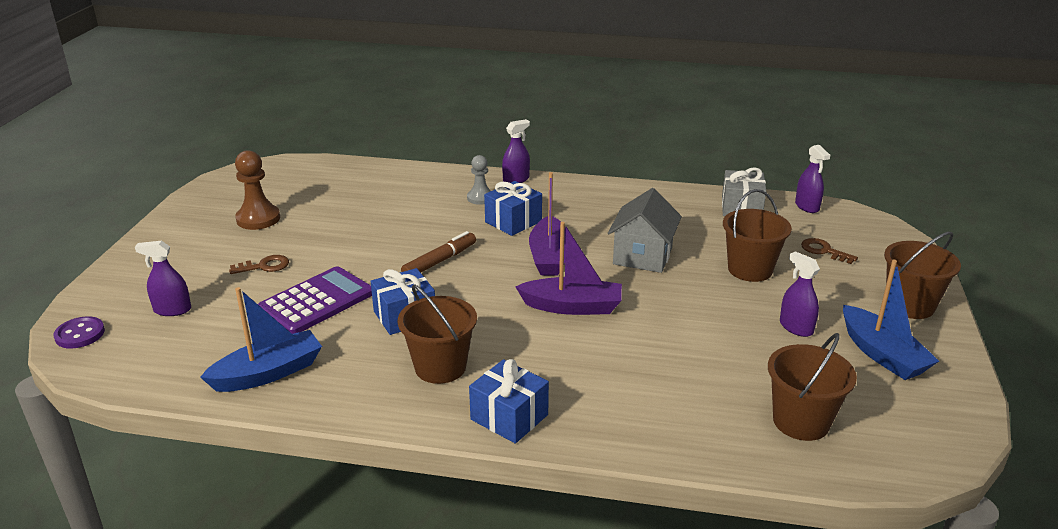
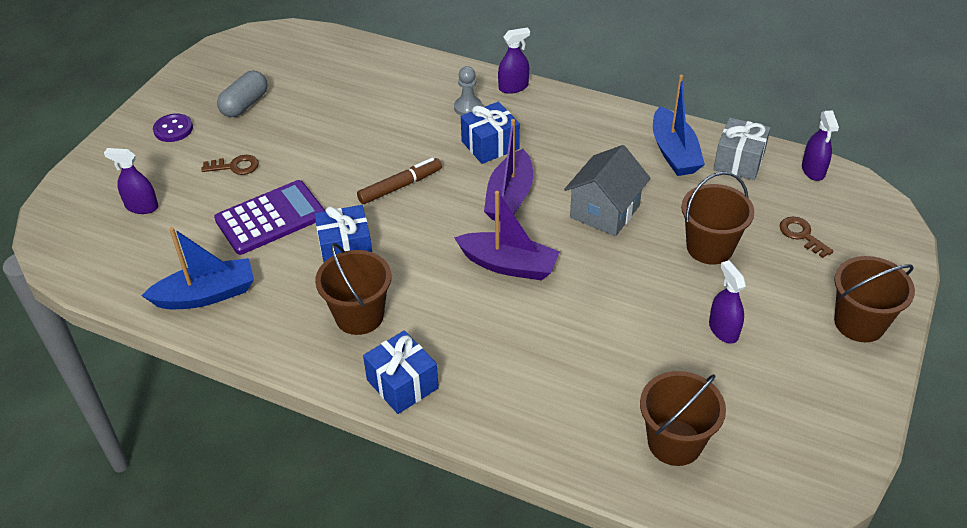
camera: 15 degrees right, 15 degrees up
(80, 334) = (58, 222): purple button -> purple button (173, 129)
(258, 219) = (245, 104): brown pawn -> grey capsule
(882, 354) = (797, 379): blue boat -> blue boat (674, 152)

